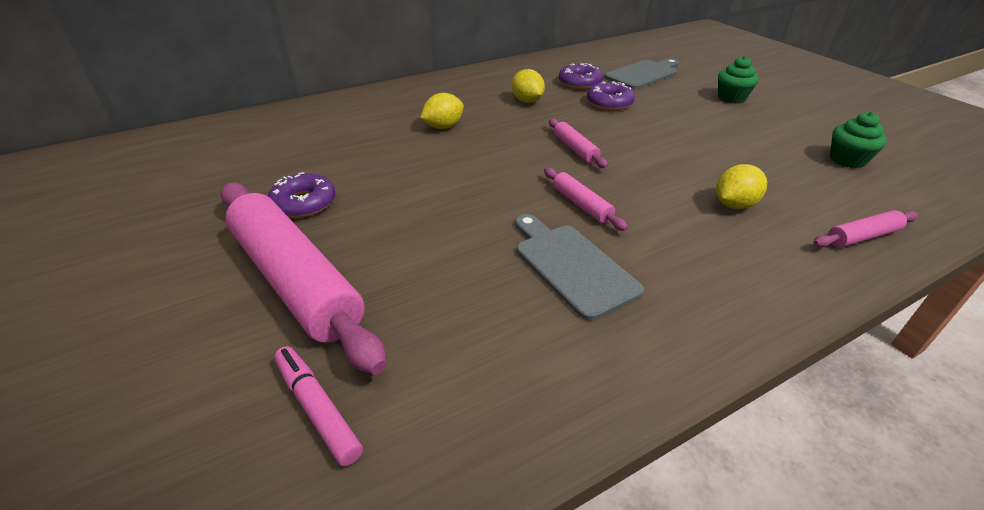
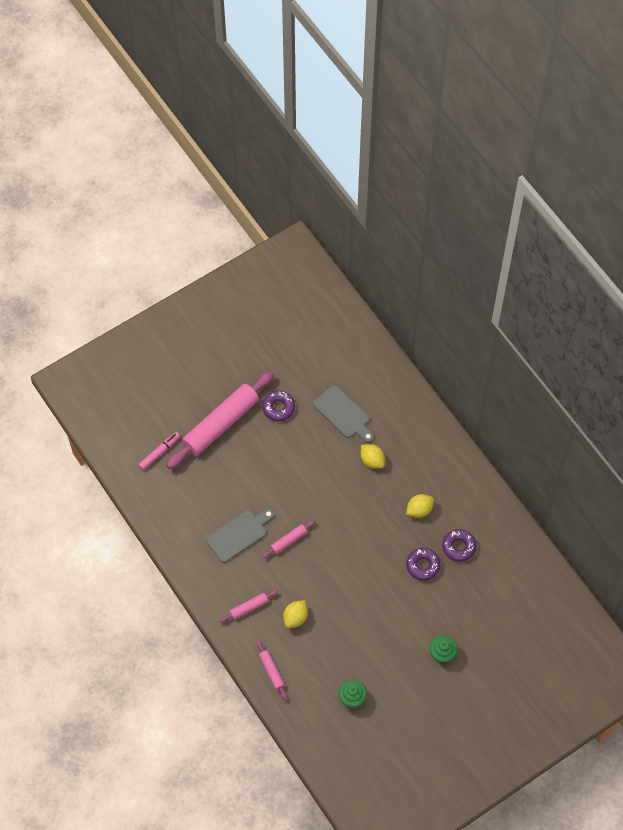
camera: 85 degrees right, 25 degrees up
(575, 149) = (350, 540): pink rolling pin -> pink rolling pin (249, 607)
(643, 74) = (483, 596): grey cutting board -> grey cutting board (343, 414)
(734, 205) = (295, 617): yellow lemon -> yellow lemon turned 75 degrees clockwise

